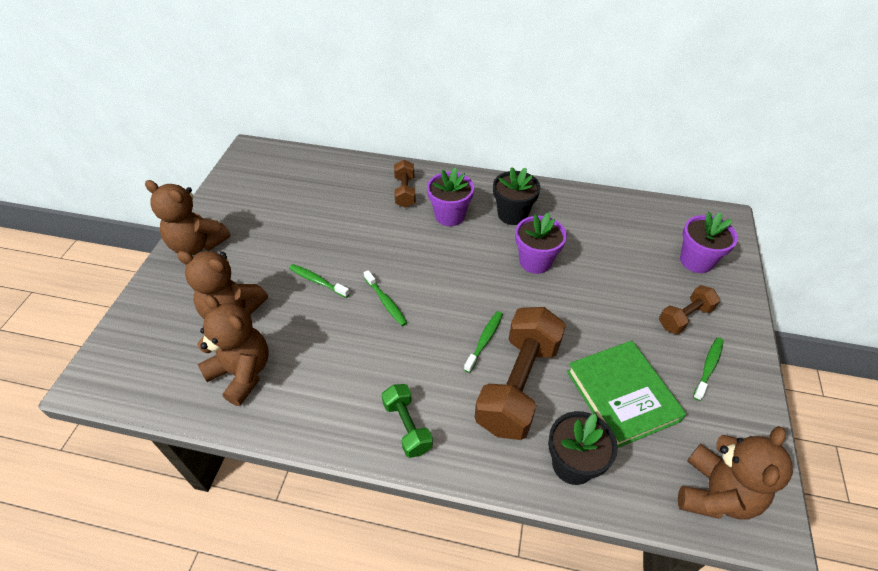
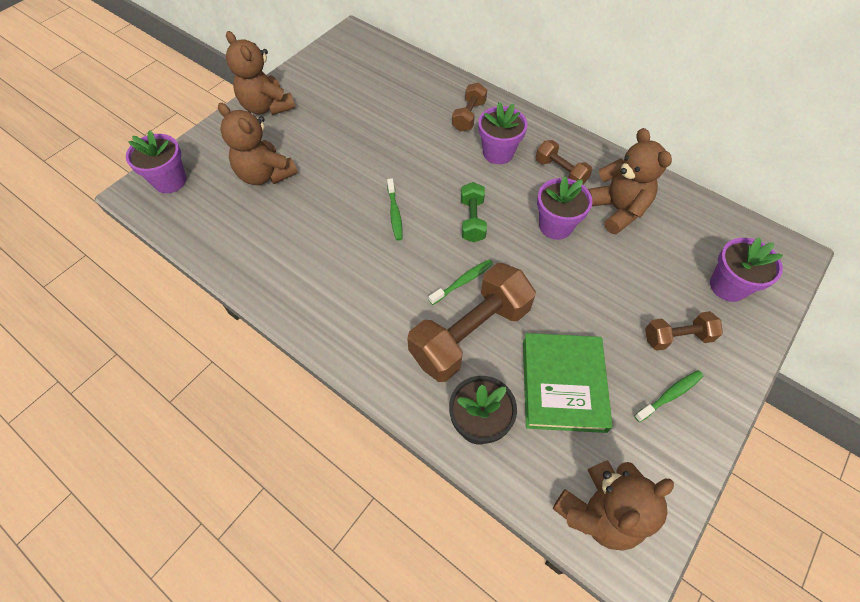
camera: 25 degrees right, 10 degrees up
(126, 355) = (170, 181): none -> purple flower pot
(242, 373) = (247, 230): brown teddy bear -> brown teddy bear (617, 209)
(317, 281) = (346, 173): green toothbrush -> none
(407, 426) = (353, 329): green dumbbell -> green dumbbell (472, 220)
(512, 214) = (560, 172): black flower pot -> brown dumbbell

